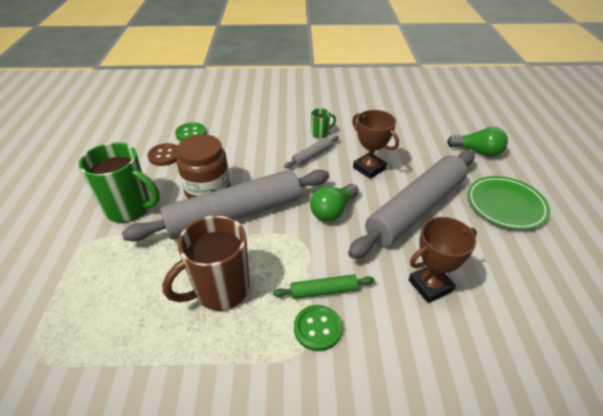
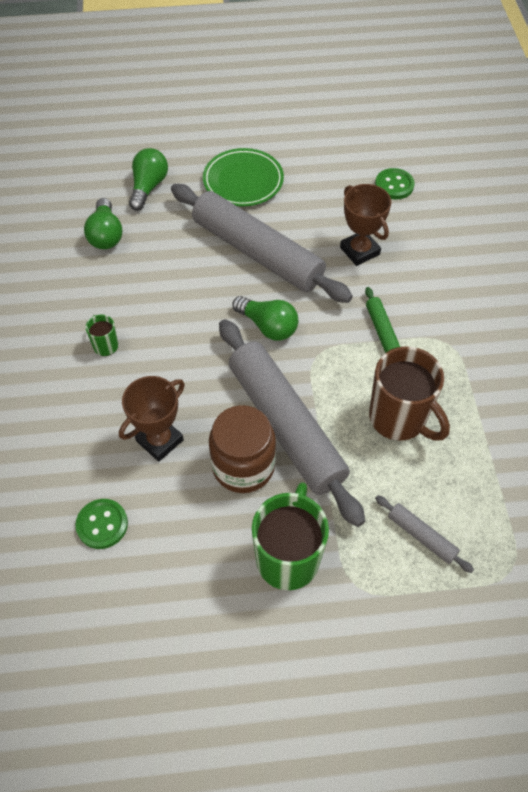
camera: 95 degrees left, 15 degrees up
(164, 156) = (165, 548): brown button -> none
(312, 156) = (160, 352): grey rolling pin -> grey rolling pin (421, 536)
(317, 328) = (424, 333): green button -> green button (394, 185)
(369, 168) = (186, 291): brown trophy -> brown trophy (160, 440)
(421, 132) = (106, 235): none -> green light bulb

